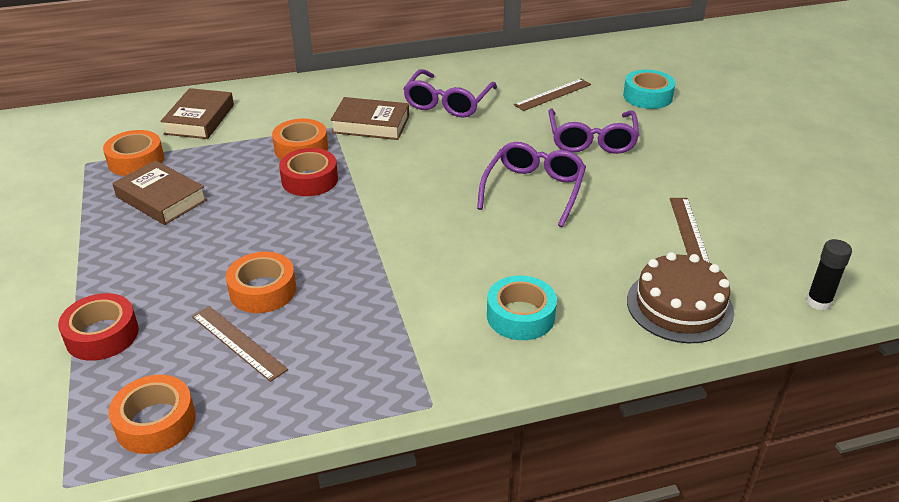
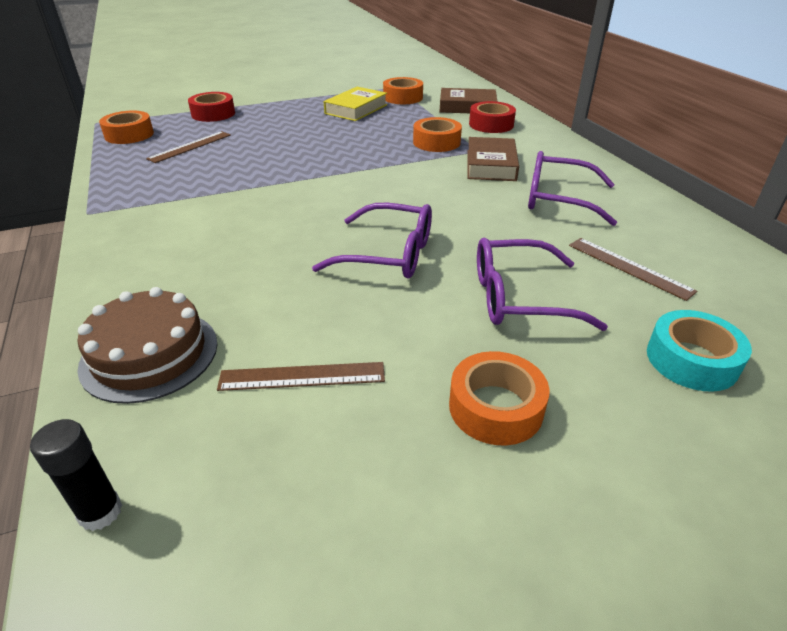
camera: 85 degrees right, 0 degrees up
(161, 198) = (356, 109): brown book -> yellow book
(263, 290) = (243, 148): orange tape -> orange tape (495, 407)
(309, 180) = (388, 149): red tape -> red tape (491, 124)
(520, 316) = (174, 249): turquoise tape -> none

